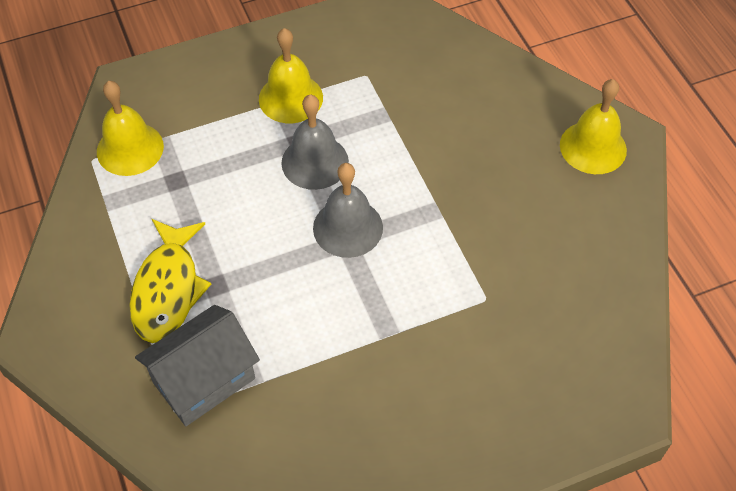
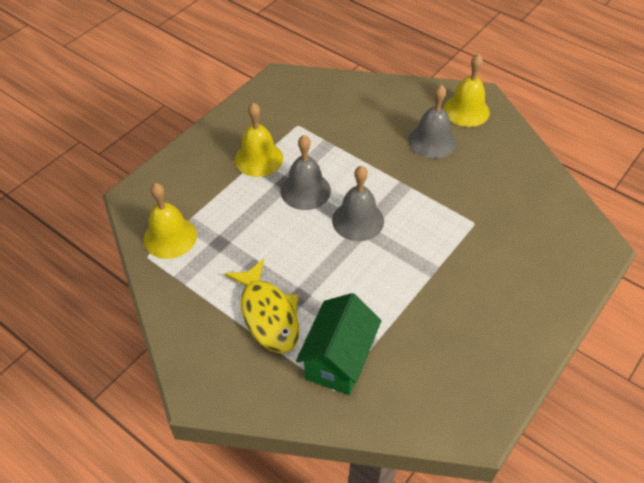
camera: 30 degrees left, 5 degrees down
(204, 380) = (338, 360): grey house -> green house
(515, 168) = (432, 141): none -> grey bell

